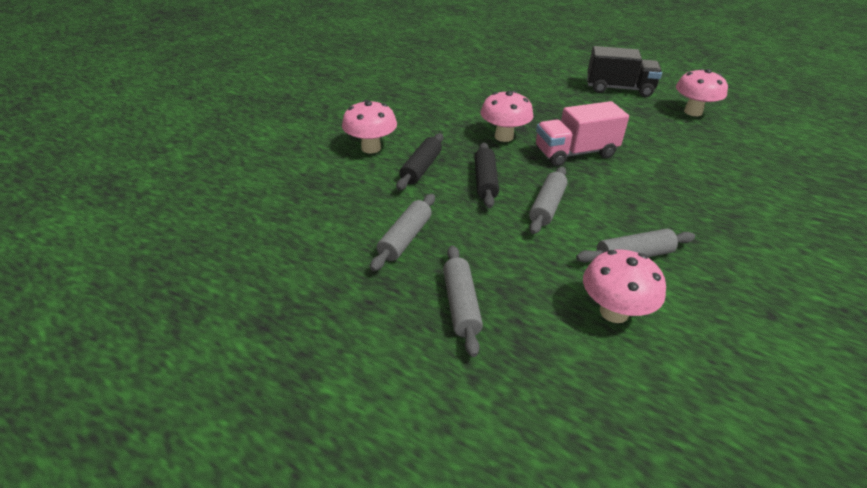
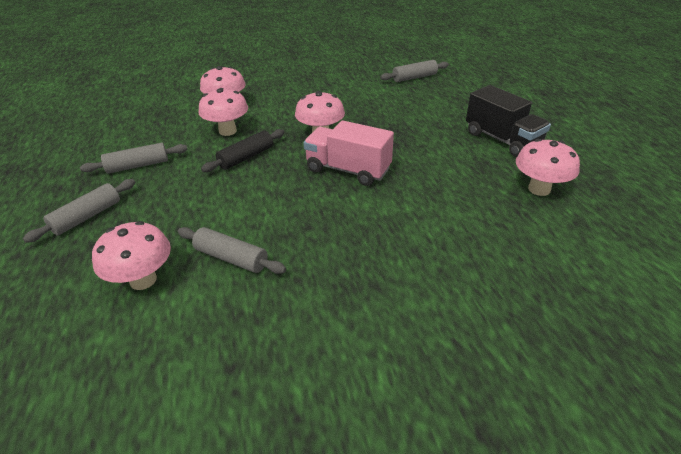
camera: 45 degrees right, 0 degrees up
(421, 168) = (227, 131): black rolling pin -> pink mushroom
(547, 206) = (248, 193): grey rolling pin -> grey rolling pin (414, 77)

